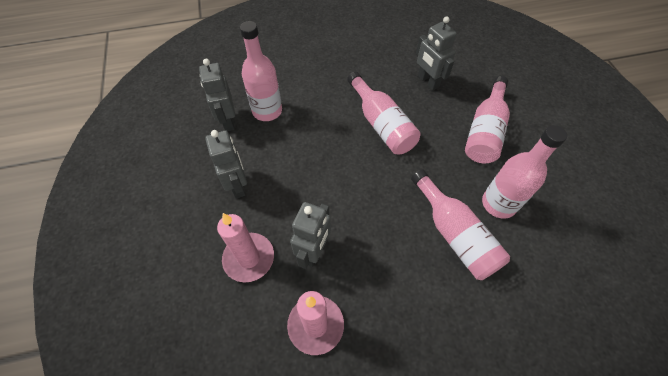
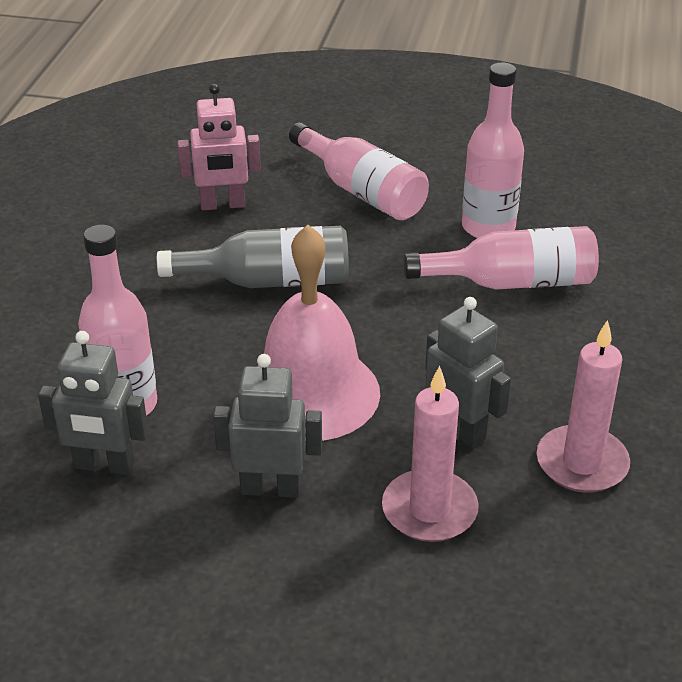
camera: 65 degrees left, 20 degrees down
(309, 175) = (311, 392): none -> pink bell
(381, 124) = (269, 281): pink bottle -> grey bottle
(427, 82) = (222, 205): grey robot -> pink robot

